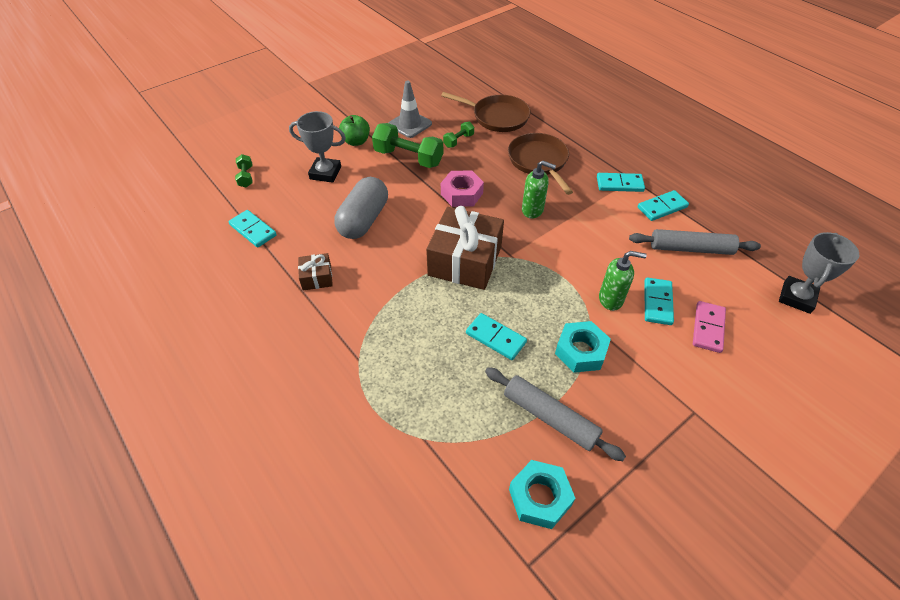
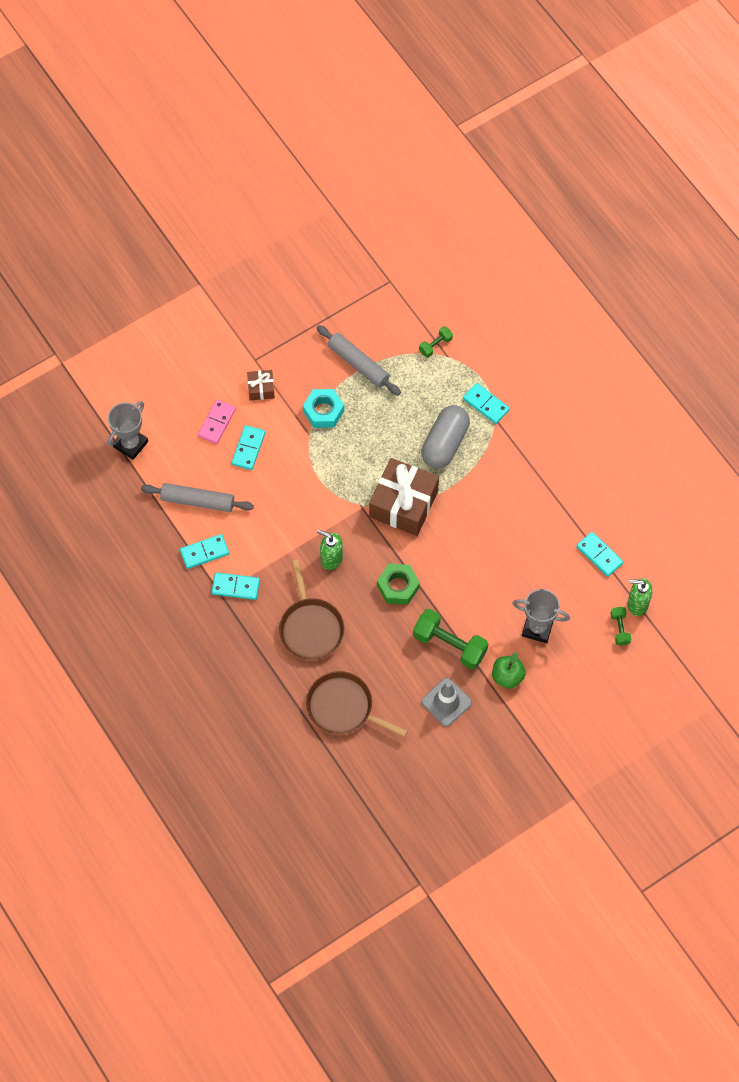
camera: 175 degrees left, 15 degrees up
(317, 277) = (534, 496): brown gift -> brown gift (261, 388)
(363, 220) = (495, 559): grey capsule -> grey capsule (445, 444)
(458, 141) = (393, 668): green dumbbell -> green dumbbell (435, 345)
(461, 194) = (398, 586): pink nut -> green nut
(496, 338) = (387, 427): turquoise domino -> turquoise domino (486, 404)
(540, 497) = (376, 315): turquoise nut -> none
(611, 299) = (286, 454): green soap dispenser -> green soap dispenser (637, 604)

